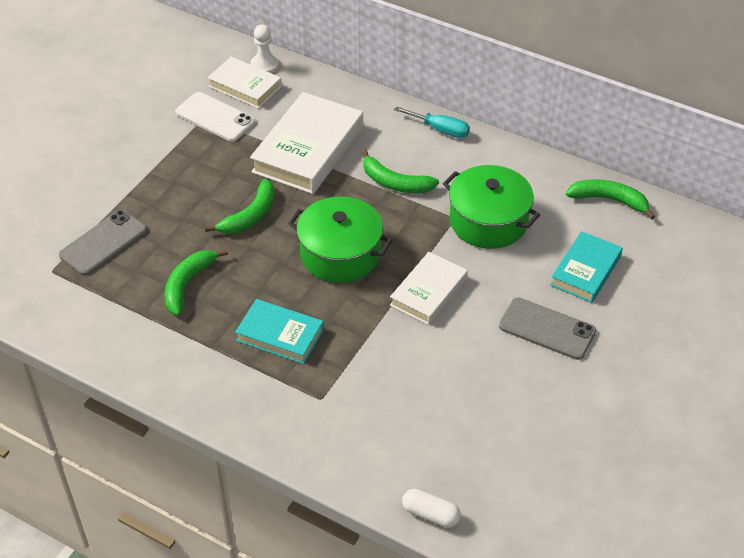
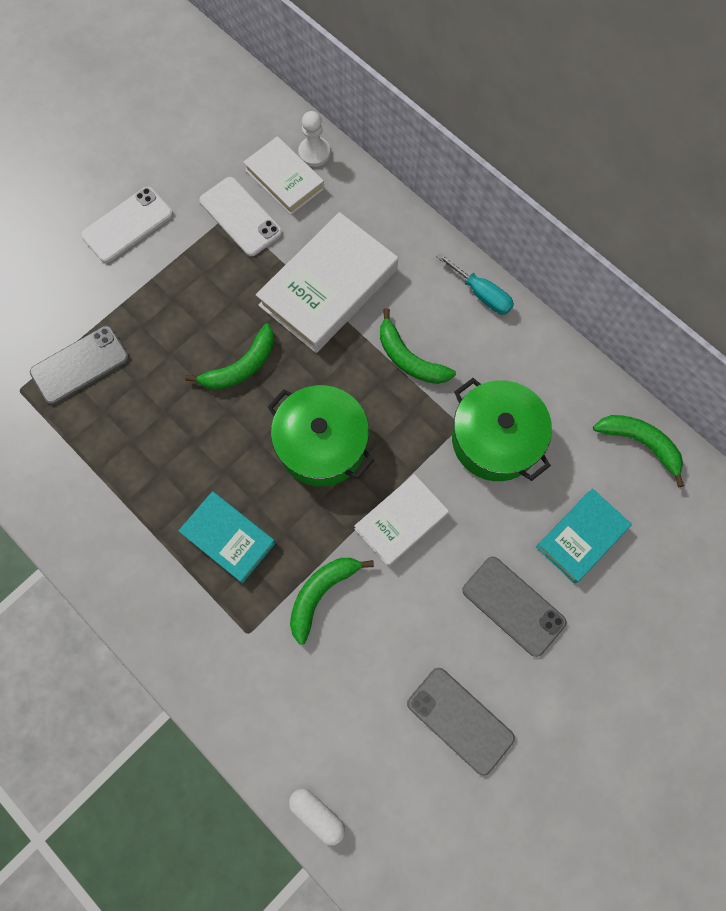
camera: 15 degrees right, 25 degrees up
(116, 140) = (127, 225): none -> white phone
(187, 285) = (151, 444): green banana -> green banana (321, 594)
(532, 418) = (460, 720): none -> grey phone

